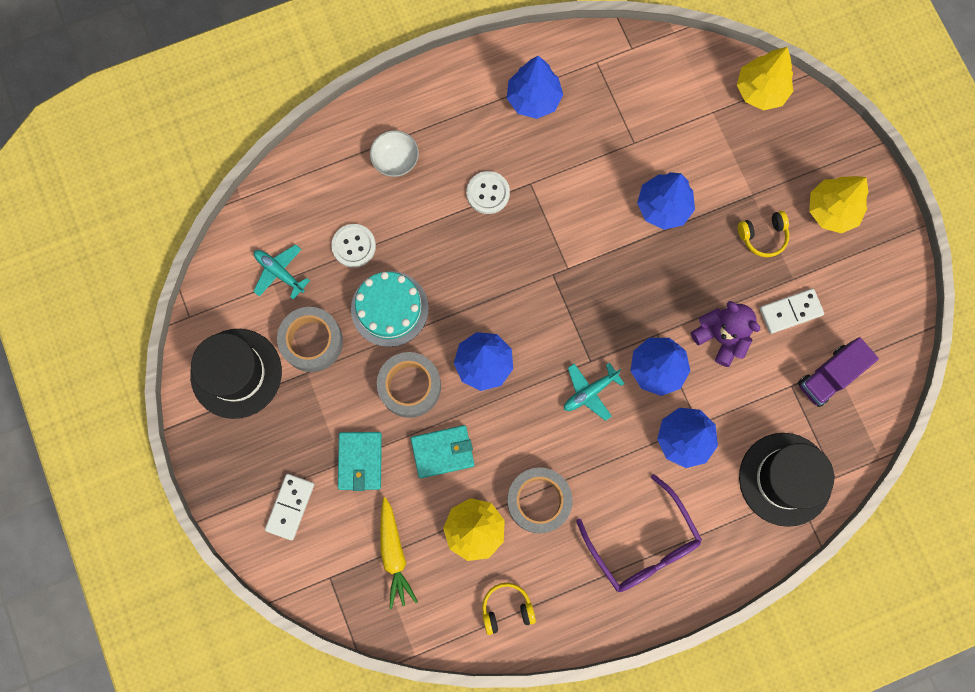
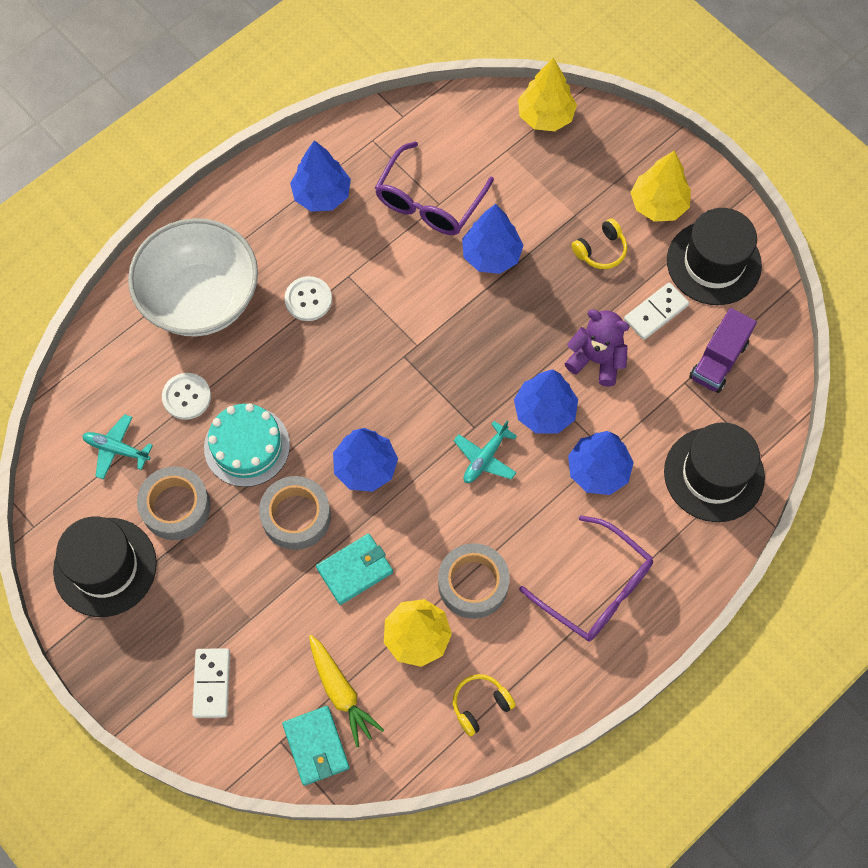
camera: 20 degrees left, 10 degrees down
(360, 461) = (270, 610): turquoise wallet -> turquoise wallet (316, 746)
(396, 160) = (201, 299): white bowl -> white bowl, size x2.38
(625, 138) = (428, 202): none -> purple glasses
(861, 283) = (713, 263): none -> black hat

